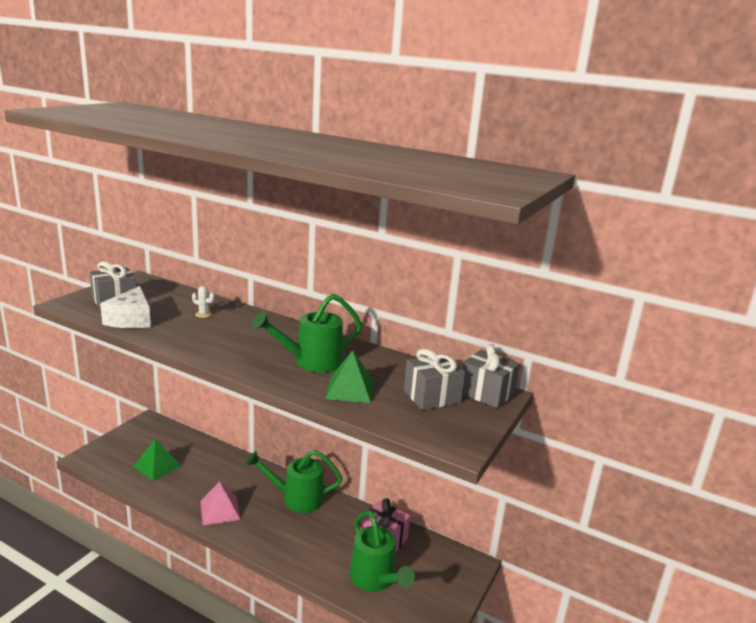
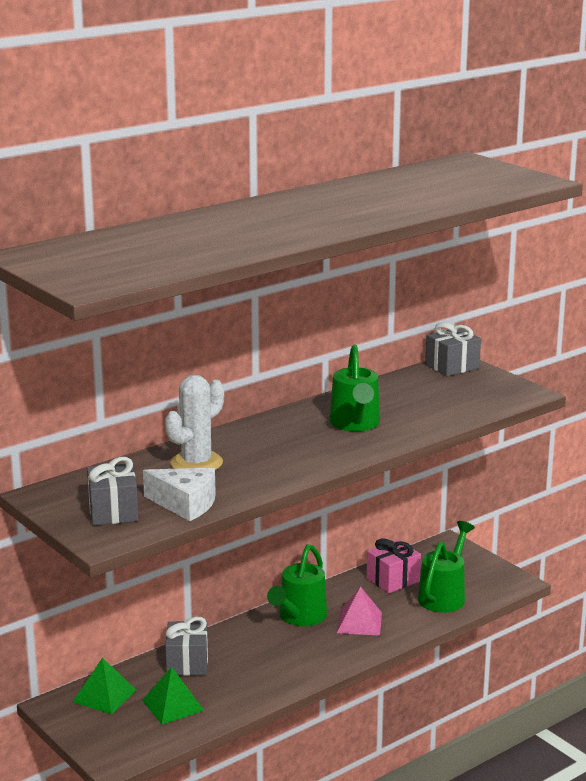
camera: 65 degrees left, 0 degrees up
(203, 314) = (196, 463): white cactus -> white cactus, size x2.41
(220, 510) = (290, 668): pink pyramid -> pink pyramid (359, 622)
(350, 389) = (419, 416): green pyramid -> green pyramid (104, 696)
(375, 579) = (444, 596): green watering can -> green watering can turned 60 degrees counterclockwise
(432, 396) = (448, 387): grey gift -> grey gift (187, 663)

